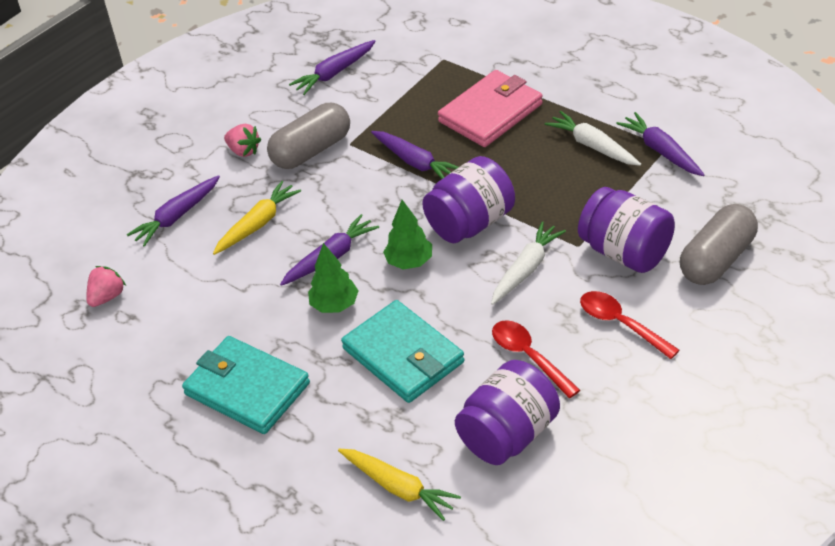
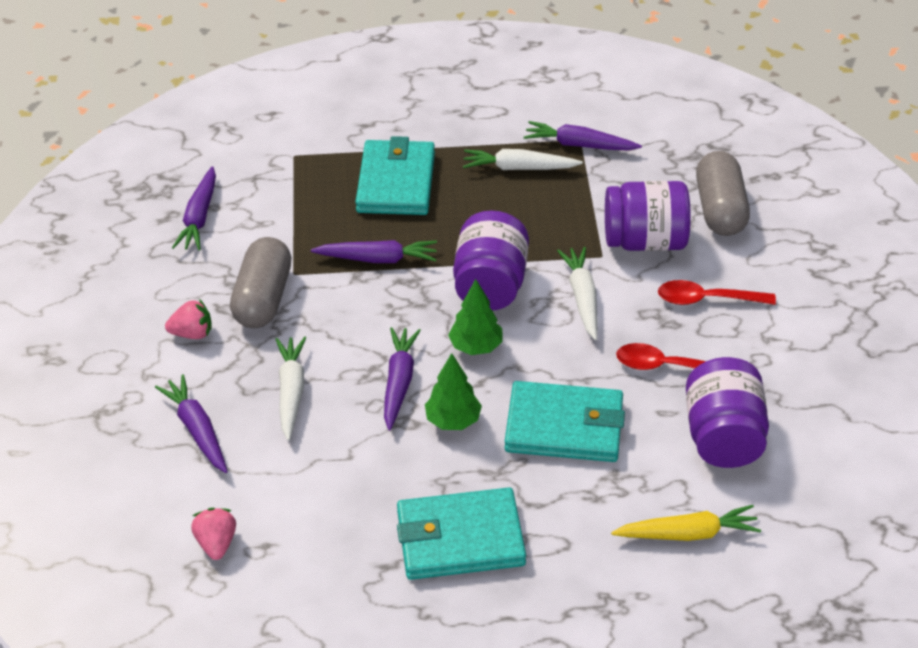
camera: 45 degrees left, 0 degrees up
(177, 216) = (197, 430): purple carrot -> purple carrot turned 150 degrees clockwise
(258, 224) = (291, 392): yellow carrot -> white carrot
(491, 113) = (396, 182): pink wallet -> turquoise wallet

